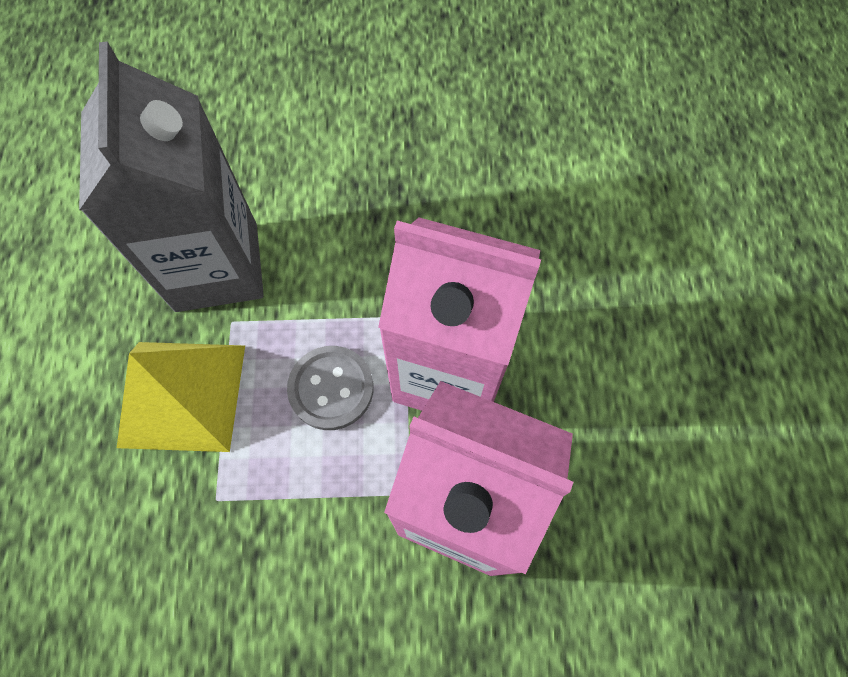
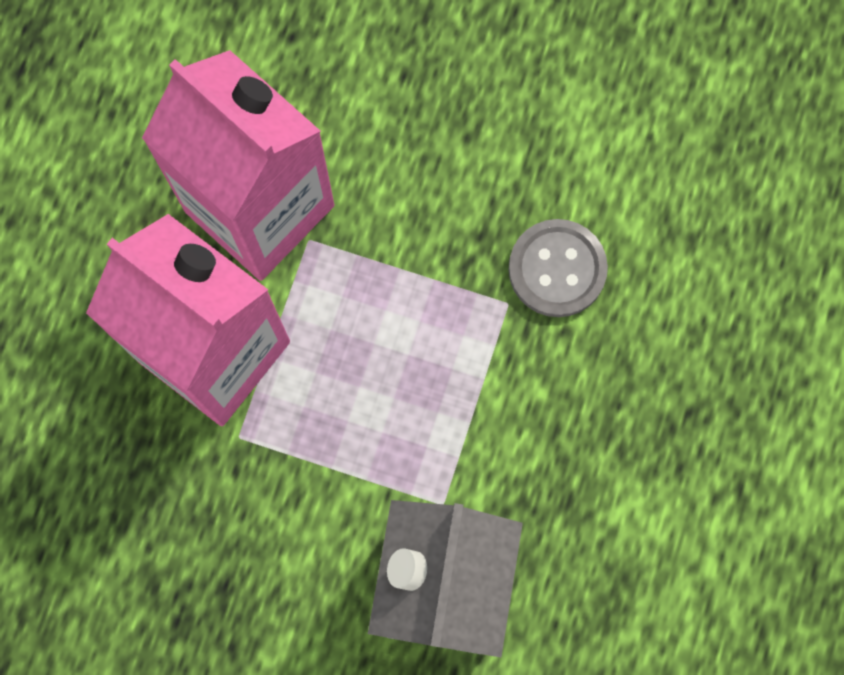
camera: 160 degrees left, 10 degrees up
(182, 395) = (518, 432): yellow pyramid -> none
(331, 388) = (352, 380): grey button -> grey button (557, 269)

